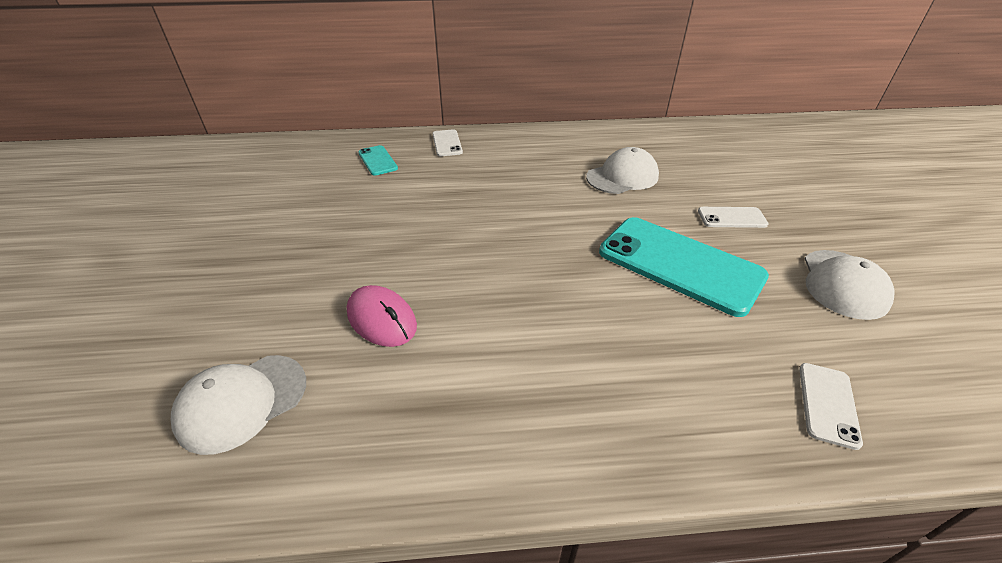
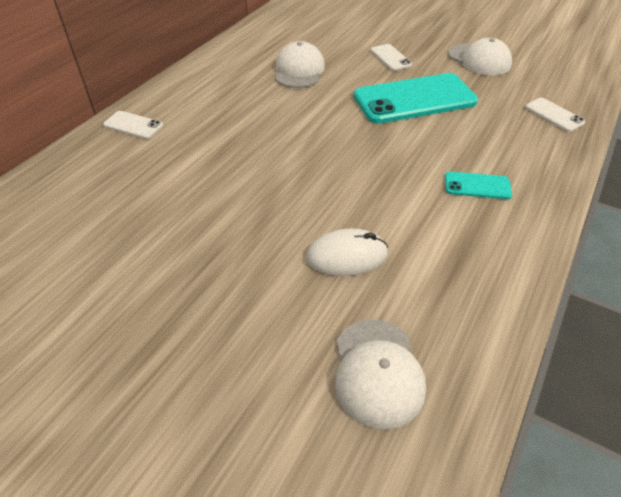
camera: 55 degrees left, 5 degrees up
(377, 161) = (103, 177): turquoise phone -> turquoise phone (477, 186)
(382, 319) = (347, 256): pink mouse -> white mouse
(732, 218) = (390, 58): white phone -> white phone turned 60 degrees counterclockwise

